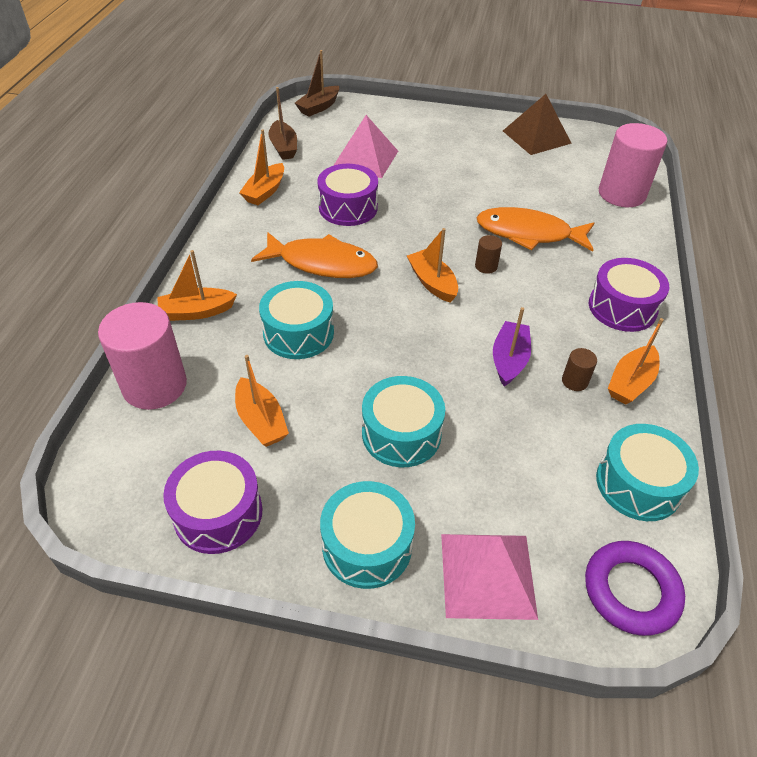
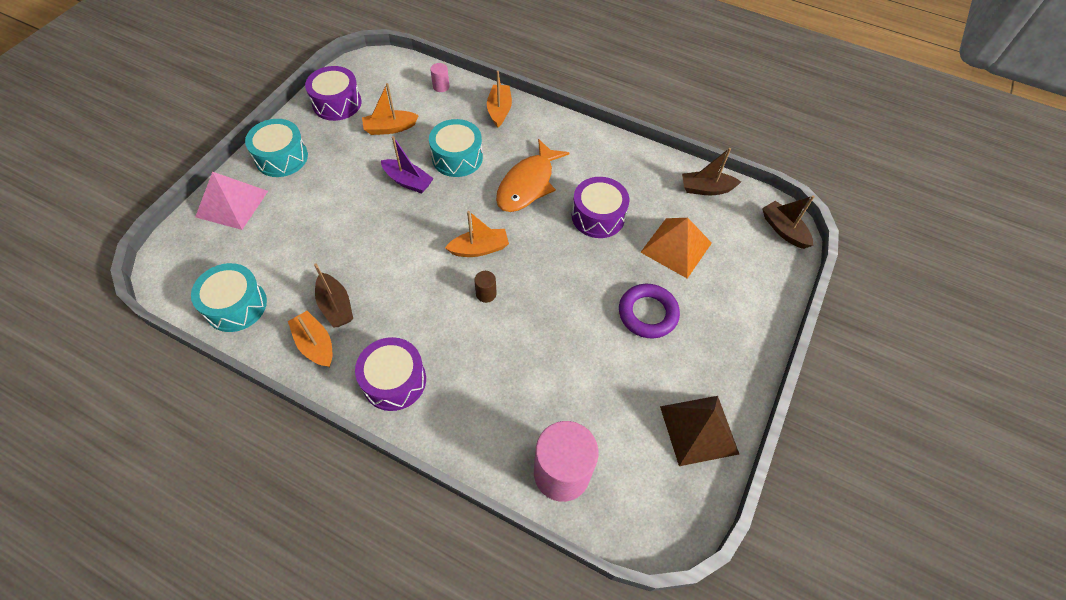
camera: 105 degrees right, 10 degrees up
(155, 385) = (441, 86): pink cylinder -> pink cylinder, size x0.42
(265, 191) = (635, 165): orange boat -> none
(365, 159) = (676, 247): pink pyramid -> orange pyramid
(401, 433) = (345, 191): turquoise drum -> none
(509, 360) = (376, 271): purple boat -> purple boat (408, 181)
(528, 233) = (520, 346): orange fish -> none
(574, 381) = (336, 306): brown cylinder -> brown boat
(631, 590) = (179, 267): purple ring -> purple ring (647, 313)

